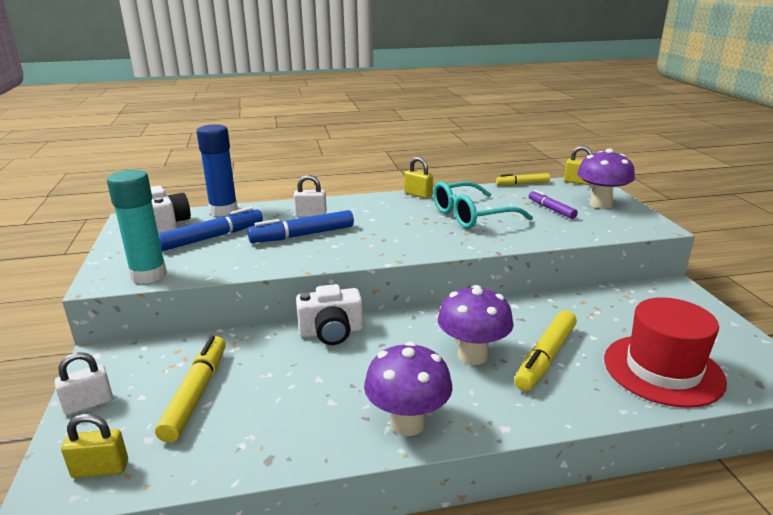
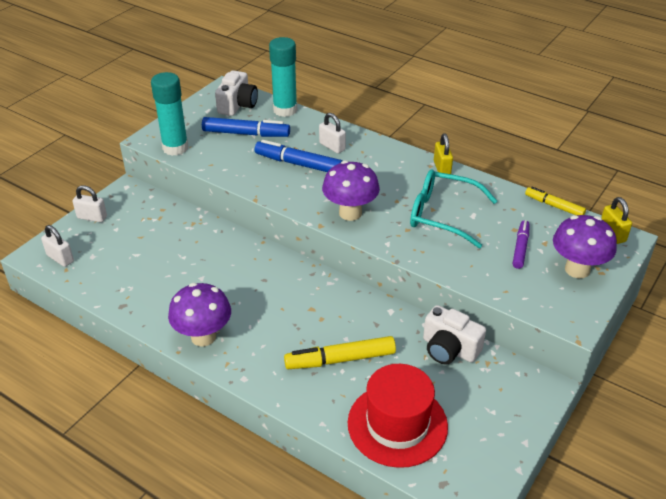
camera: 45 degrees right, 15 degrees up
(100, 469) = (60, 258): yellow padlock -> white padlock
(196, 394) = (137, 245): yellow marker -> none
(223, 211) = (285, 110): blue glue stick -> turquoise glue stick
(331, 332) = (250, 251): white camera -> white camera (449, 349)
(472, 355) = (301, 325): purple mushroom -> purple mushroom (350, 213)

